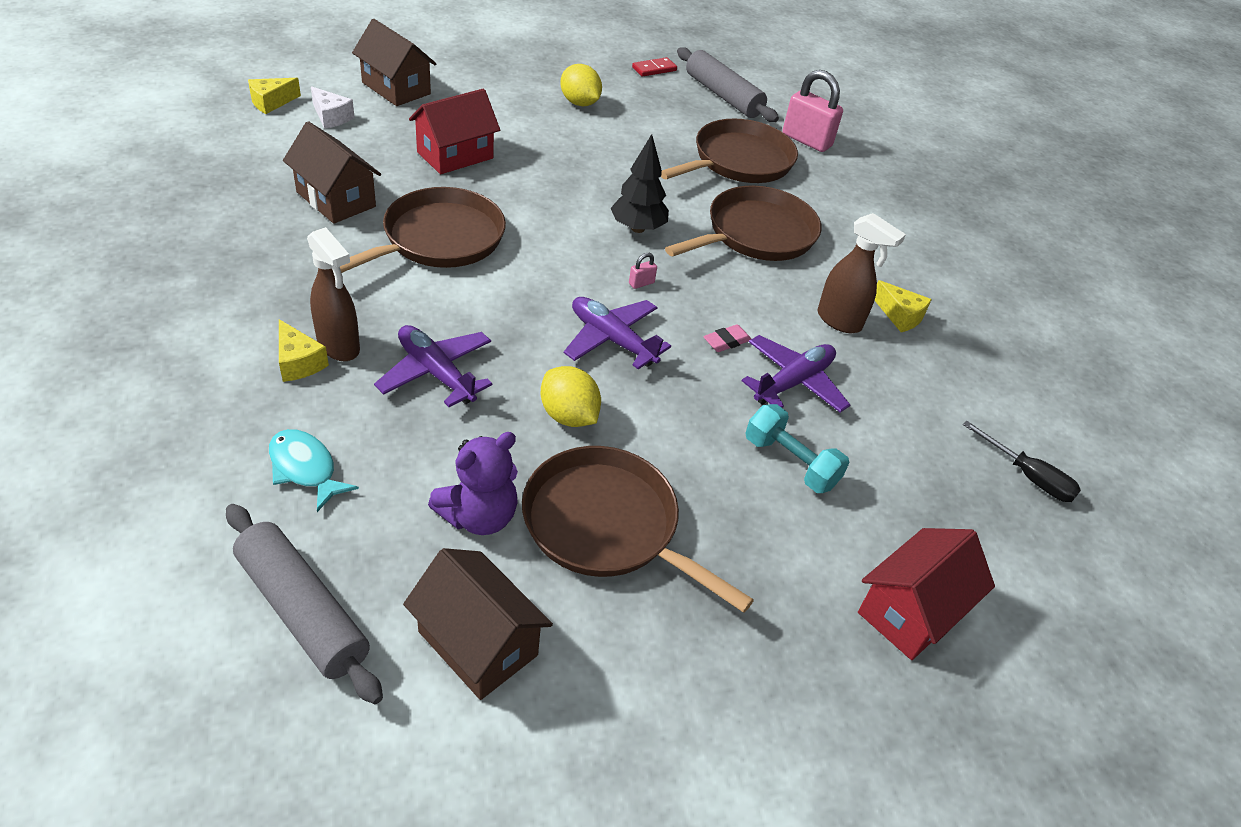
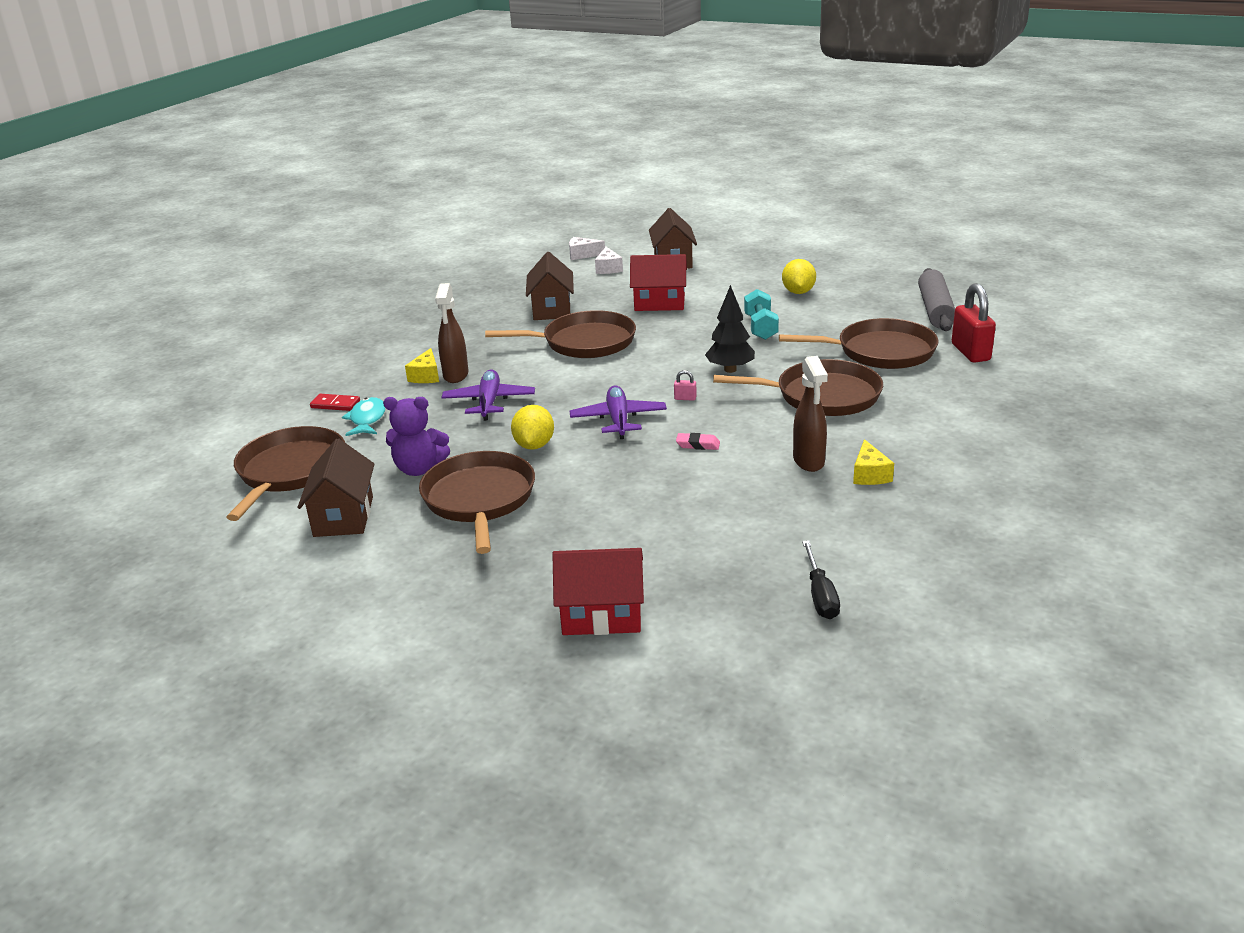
camera: 50 degrees right, 15 degrees down
(271, 102) = (582, 255): yellow cheese -> white cheese
(303, 610) = (290, 471): grey rolling pin -> brown pan
(654, 69) = (897, 283): red domino -> red domino (335, 404)
(790, 462) = (641, 517): turquoise dumbbell -> turquoise dumbbell (760, 327)
(793, 382) = (712, 480): purple plane -> none
(806, 140) = (970, 352): pink padlock -> red padlock

